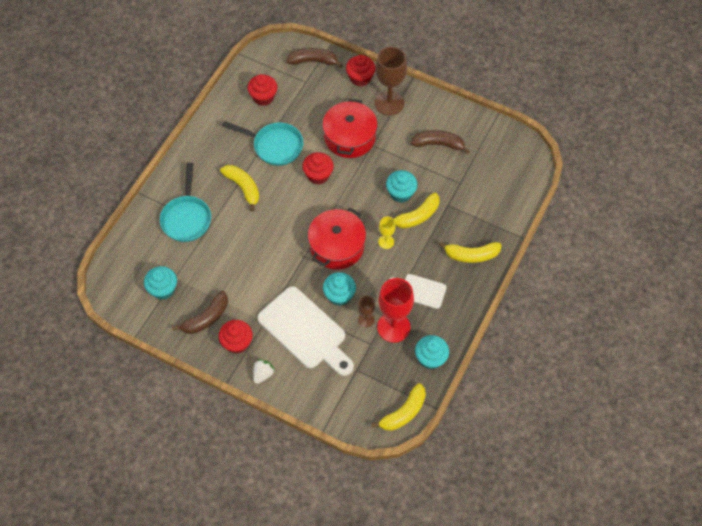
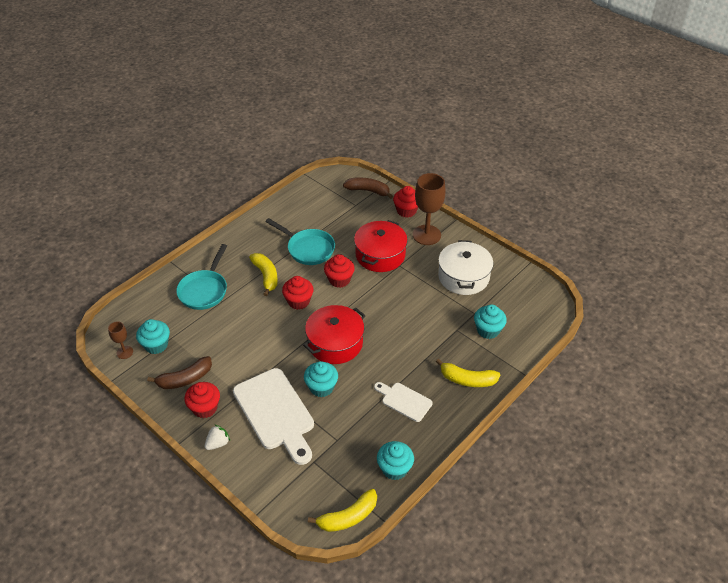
camera: 15 degrees right, 15 degrees down
(263, 97) = (313, 210): red cupcake -> red cupcake (298, 301)
(366, 320) = (340, 416): brown goblet -> brown goblet (124, 352)
(386, 242) = (384, 349): yellow goblet -> none
(393, 327) = (366, 429): red goblet -> none
(401, 193) = (413, 310): turquoise cupcake -> turquoise cupcake (488, 330)
(417, 216) = (423, 333): yellow banana -> none
(438, 144) = (463, 277): brown banana -> white pot

